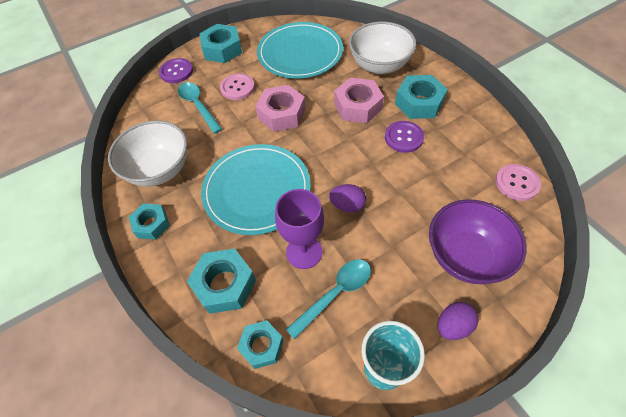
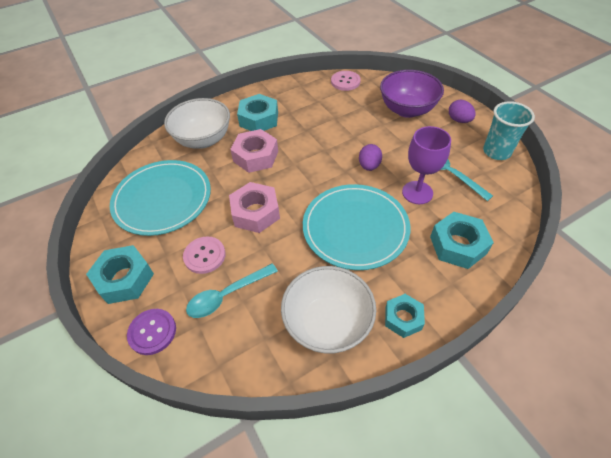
camera: 90 degrees left, 5 degrees down
(261, 346) = (503, 216): turquoise nut -> none
(403, 137) = (298, 130): purple button -> none

